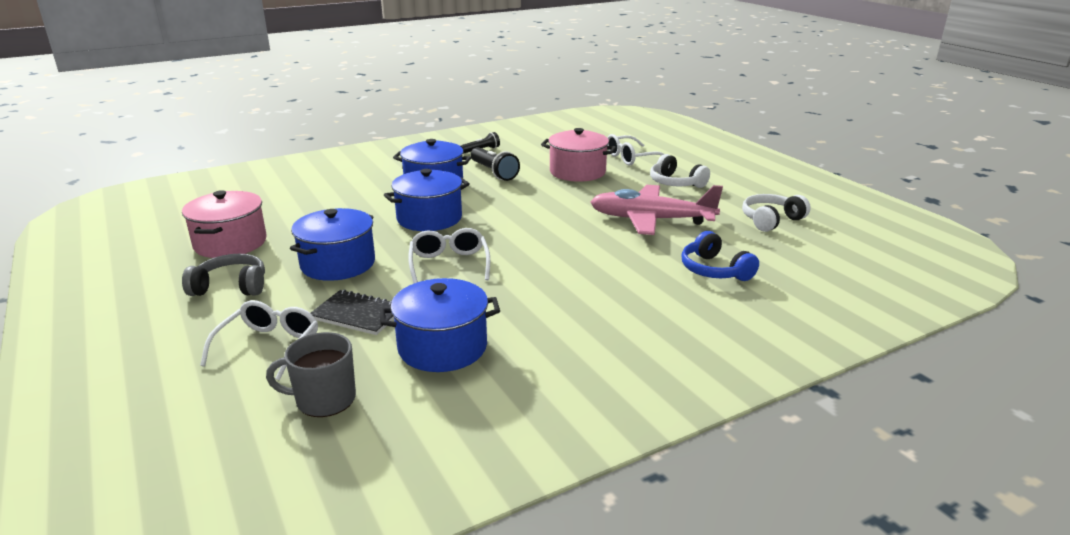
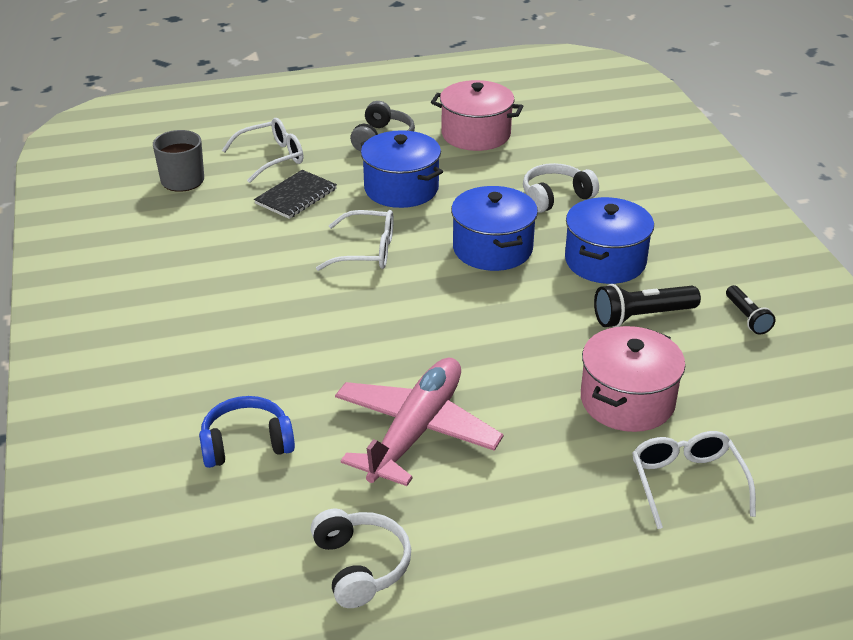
camera: 105 degrees right, 10 degrees up
(268, 346) = (271, 158): white glasses -> white glasses turned 60 degrees counterclockwise
(442, 347) = (215, 234): blue pot -> none
(675, 183) = (550, 503): white headphones -> white headphones (555, 197)

